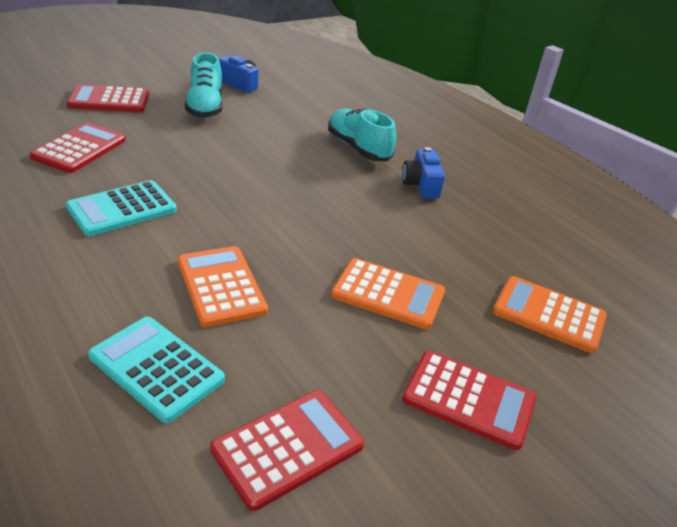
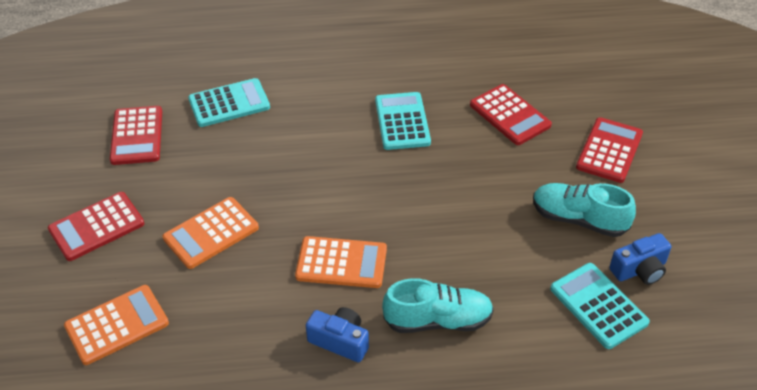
camera: 125 degrees right, 10 degrees up
(221, 286) = (280, 148): orange calculator -> orange calculator (341, 263)
(285, 95) = (598, 306): none -> turquoise calculator

